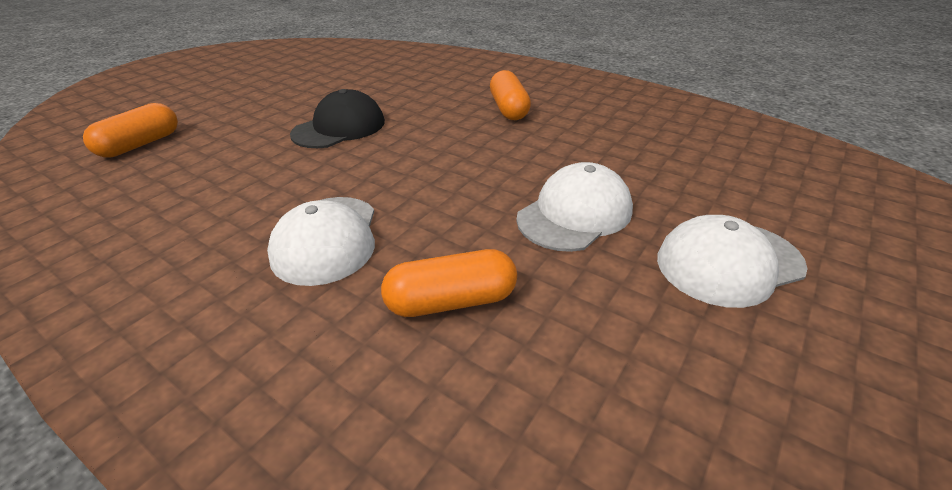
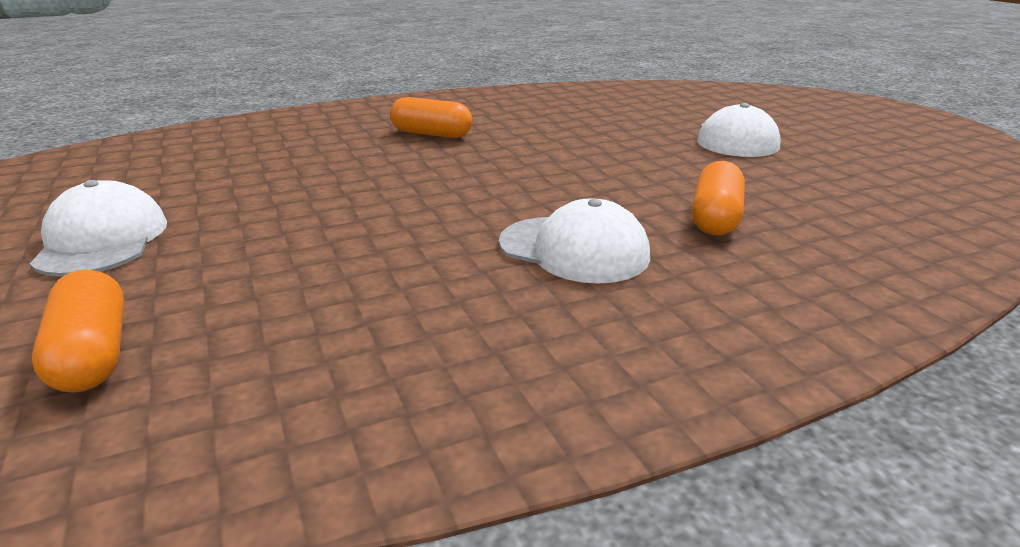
camera: 60 degrees left, 10 degrees down
(339, 128) = (328, 207): black cap -> none
(574, 214) = (640, 157): white cap -> white cap (102, 240)

